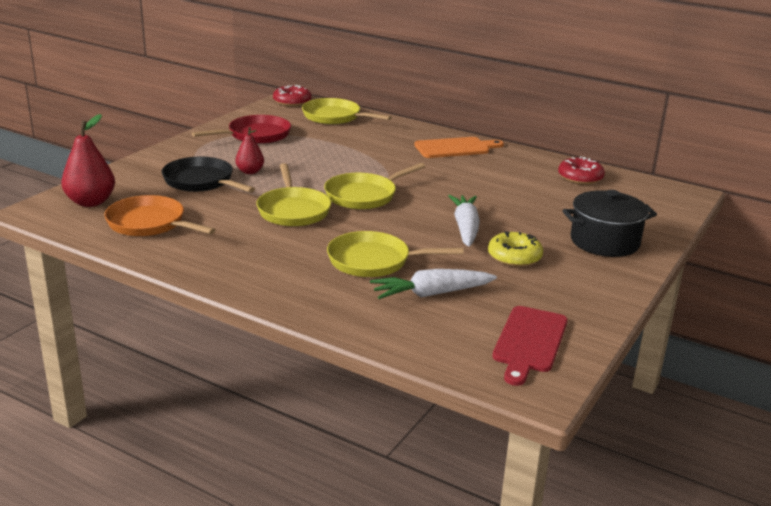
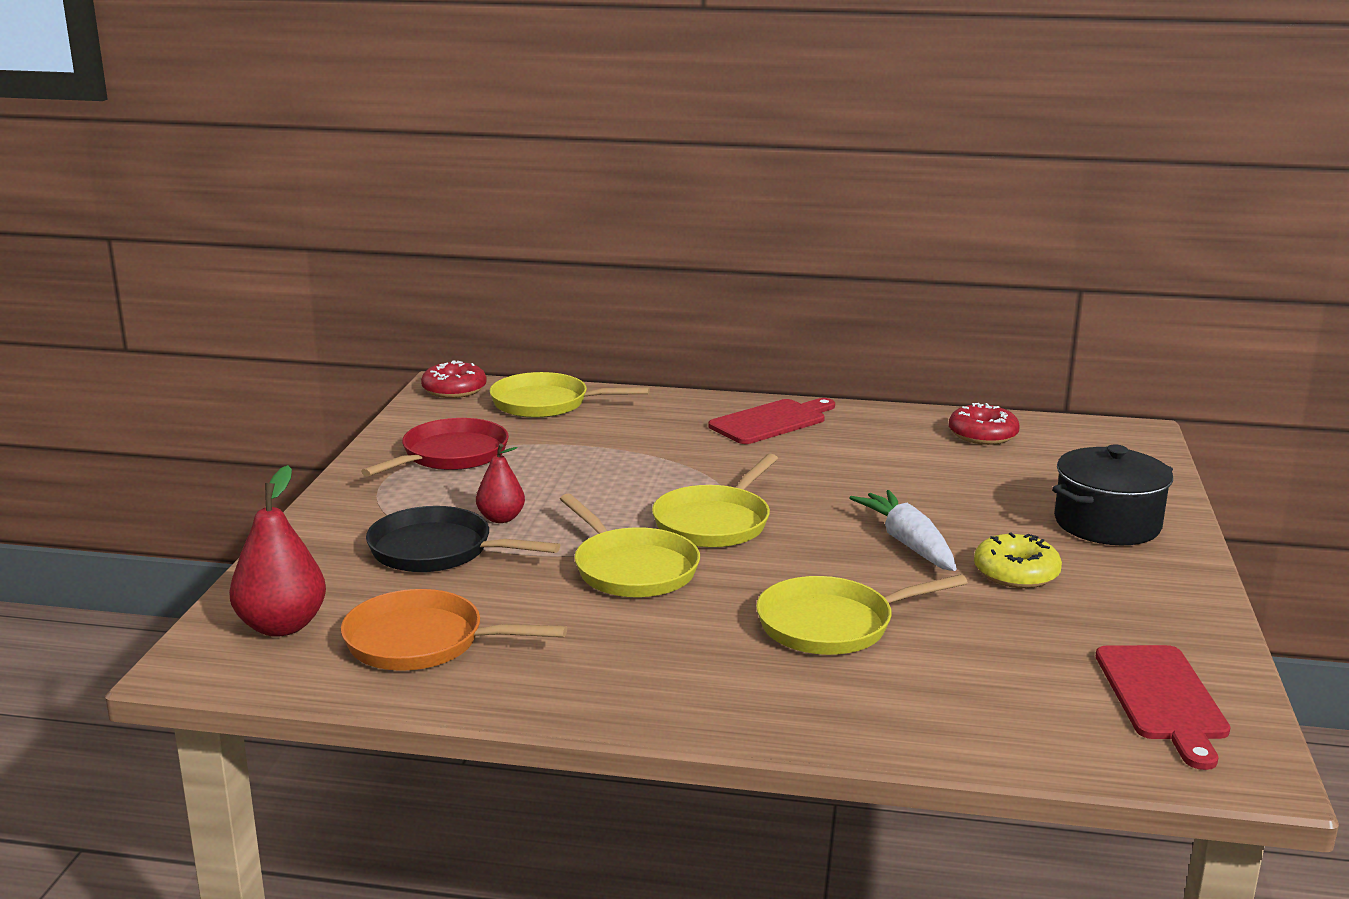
camera: 20 degrees left, 5 degrees down
(431, 294) = (962, 657): white carrot -> none
(455, 148) = (771, 421): orange cutting board -> red cutting board

